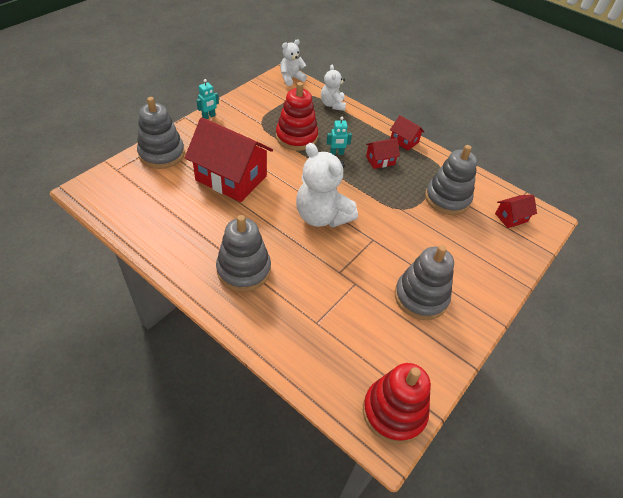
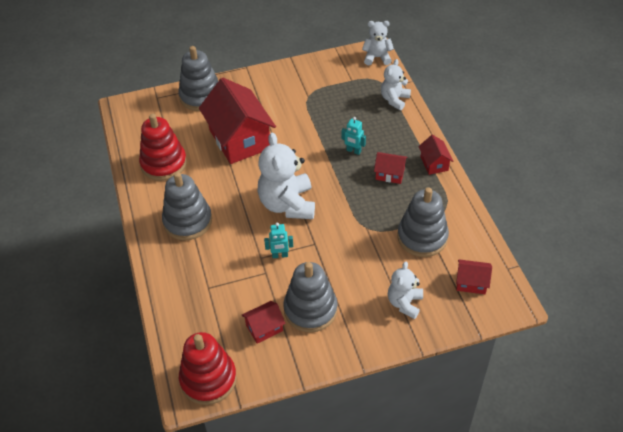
camera: 40 degrees right, 0 degrees up
(209, 116) = (266, 73): turquoise robot -> turquoise robot (280, 255)
(296, 137) = (329, 121): red stacking toy -> red stacking toy (164, 164)
(398, 334) = (264, 328): none -> red house
(483, 255) = (404, 303): none -> white teddy bear

